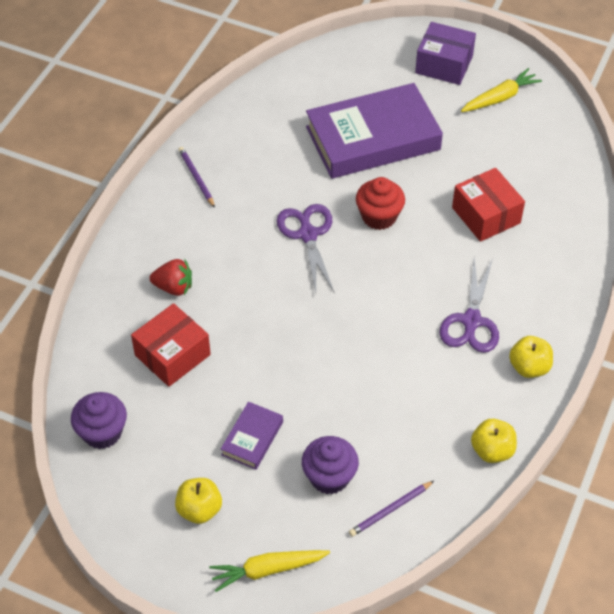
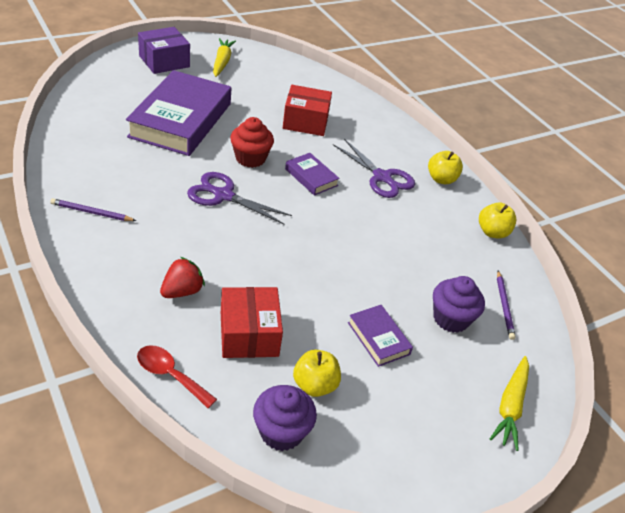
camera: 60 degrees left, 10 degrees down
(91, 337) = (170, 375): none -> red spoon
(199, 509) = (420, 413): yellow apple -> yellow apple (314, 385)
(405, 272) = (311, 177): none -> purple book

